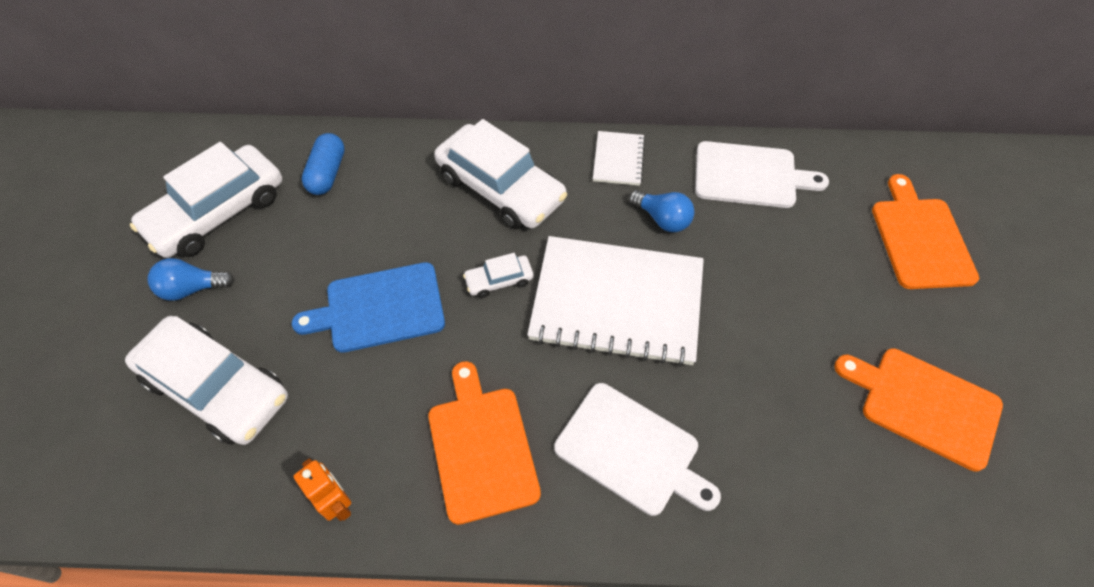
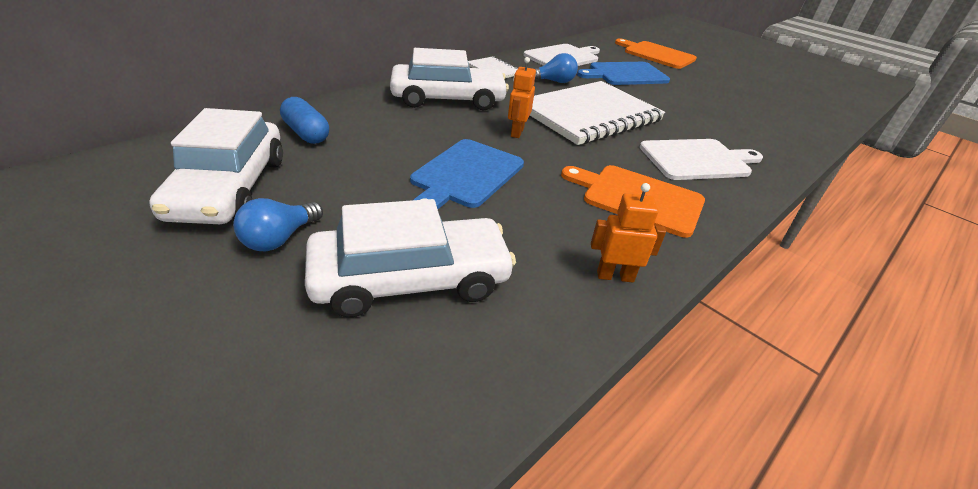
camera: 50 degrees left, 20 degrees down
(499, 280) = (517, 132): white car -> orange robot
(789, 256) = (625, 74): none -> blue cutting board
(924, 405) = (748, 95): orange cutting board -> none

